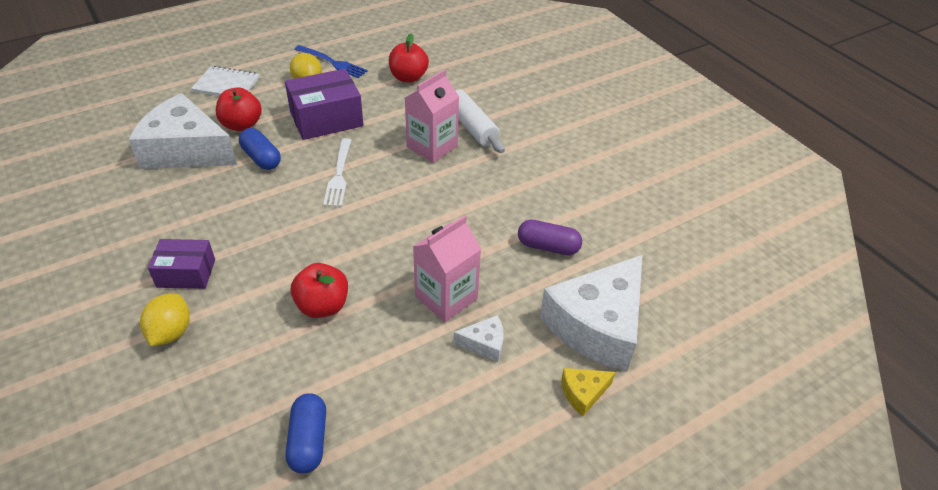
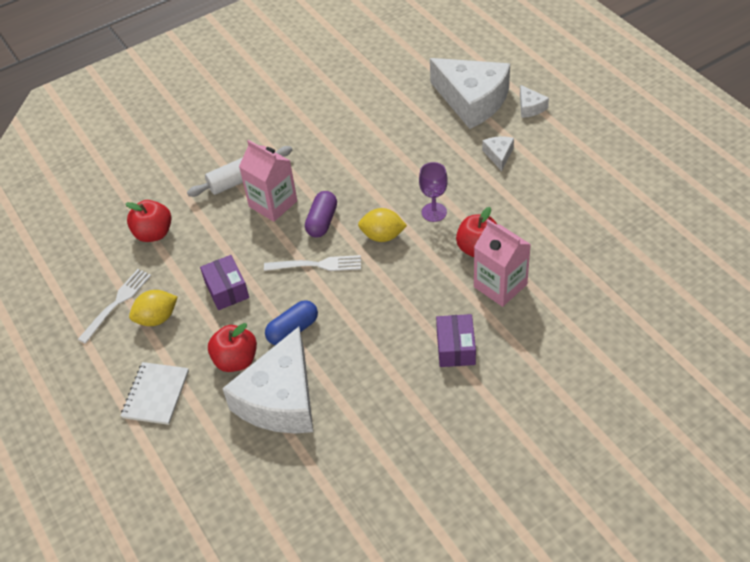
camera: 85 degrees left, 5 degrees up
(171, 332) = (521, 339): yellow lemon -> yellow lemon (382, 236)
(308, 441) = (597, 235): blue capsule -> none
(326, 119) = (226, 290): purple box -> purple box, size x0.63
(332, 62) = (117, 303): blue fork -> white fork
(393, 270) = (434, 212): none -> purple goblet
(446, 297) = (458, 178): pink carton -> pink carton (500, 285)
(548, 247) = (398, 125): purple capsule -> purple capsule (322, 221)
(583, 393) = (530, 107): yellow cheese -> white cheese

